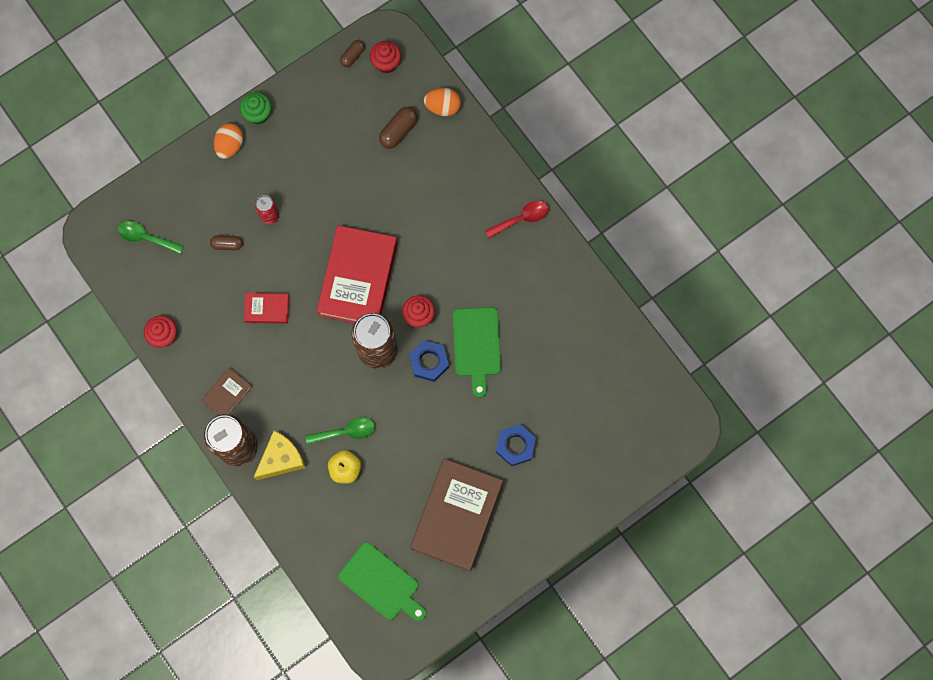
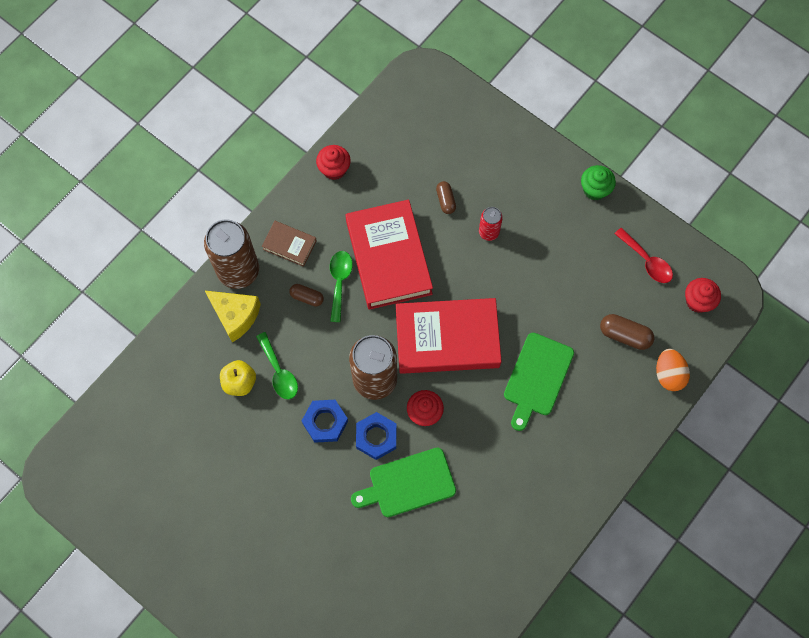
camera: 75 degrees right, 5 degrees down
(146, 238) = (430, 123): green spoon -> green spoon (339, 282)
(230, 146) = (551, 173): orange egg -> none
(267, 309) = (388, 257): red book -> red book, size x2.13
(352, 56) = (693, 265): brown capsule -> brown capsule (307, 297)
(381, 583) = (128, 452): green cutting board -> green cutting board (537, 378)
(456, 515) = (216, 511): brown book -> none
(515, 446) = (307, 555): blue nut -> blue nut (325, 422)
(521, 219) = (568, 495): red spoon -> red spoon (646, 261)

